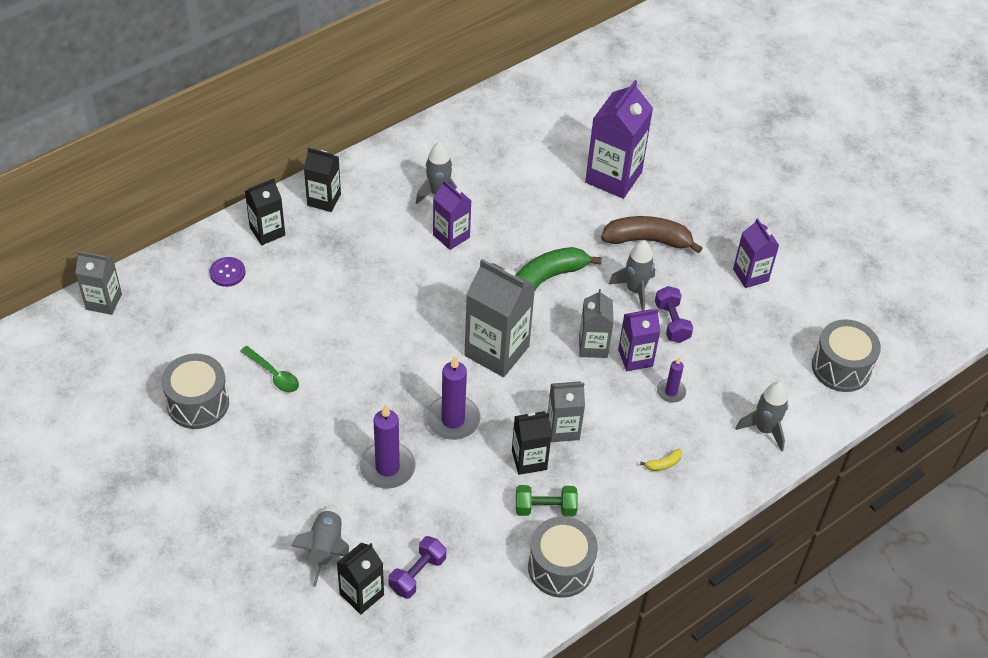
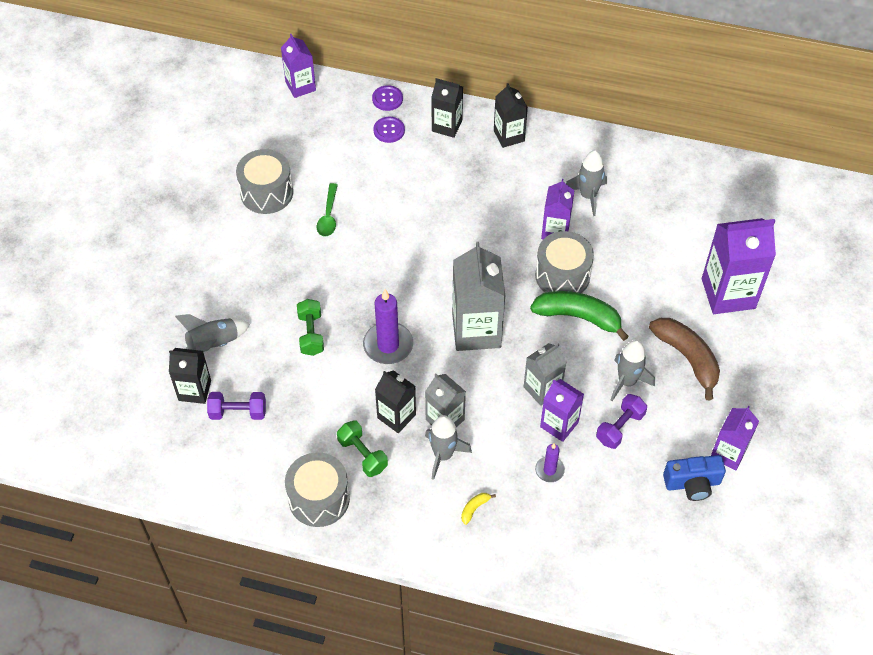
camera: 55 degrees right, 5 degrees up
(104, 301) = (300, 86): grey carton -> purple carton
(191, 251) = (387, 99): none -> purple button
(387, 467) = (311, 334): purple candle -> green dumbbell
(663, 464) = (474, 508): yellow banana -> yellow banana turned 105 degrees clockwise
(758, 313) = (692, 483): none -> blue camera
(764, 429) = (576, 561): grey rocket -> grey rocket (443, 455)
(841, 367) = (698, 581): grey drum -> grey drum (562, 275)

